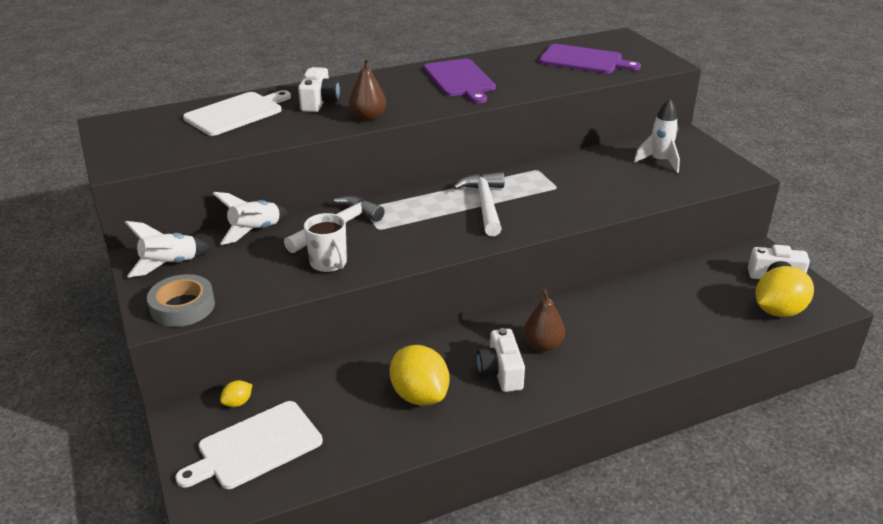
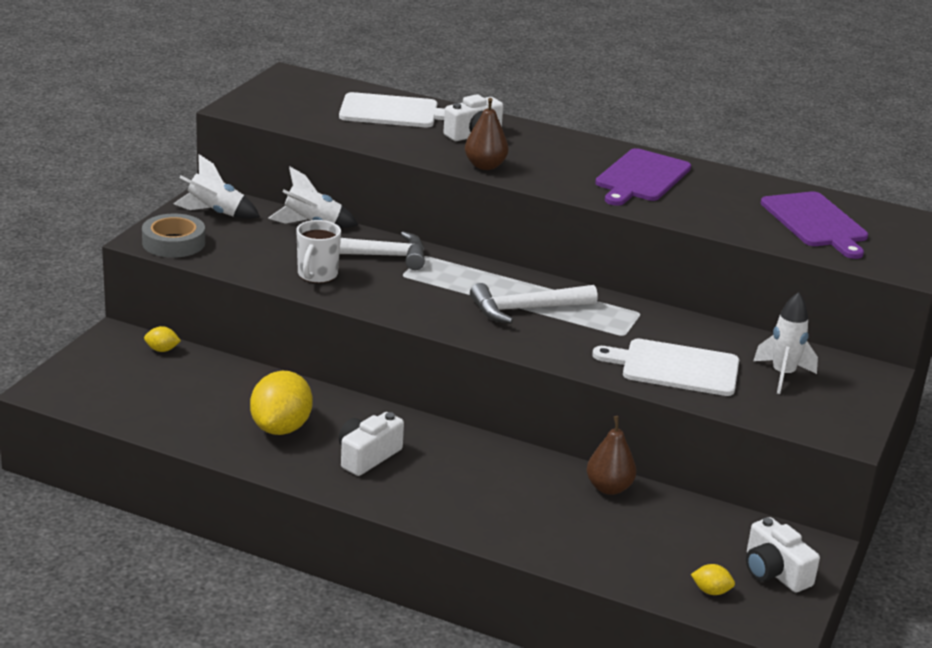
camera: 45 degrees right, 5 degrees down
(255, 447) = (126, 381): white cutting board -> white cutting board (675, 367)
(485, 205) = (526, 309): white hammer -> white hammer turned 150 degrees counterclockwise
(543, 345) = (437, 464): brown pear -> brown pear (609, 488)
(778, 311) = (711, 591): yellow lemon -> yellow lemon, size x0.45

